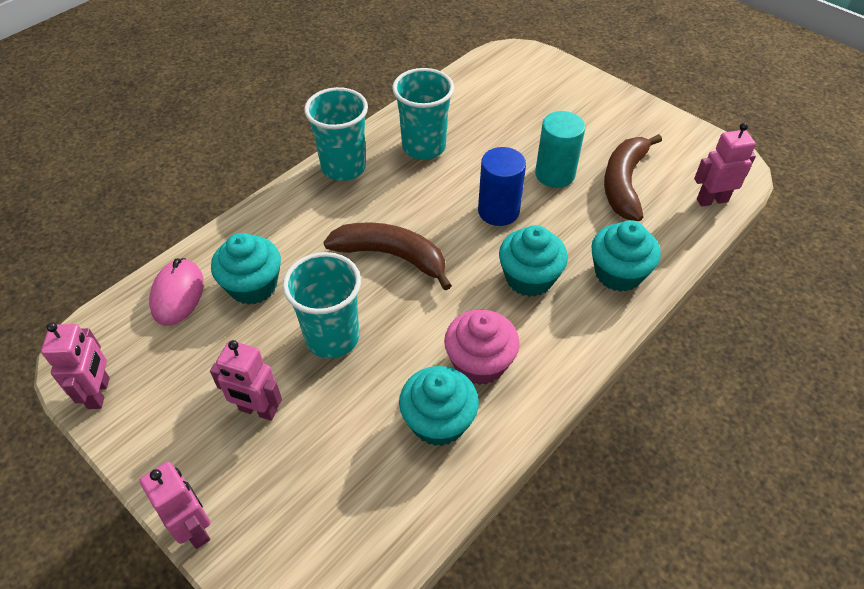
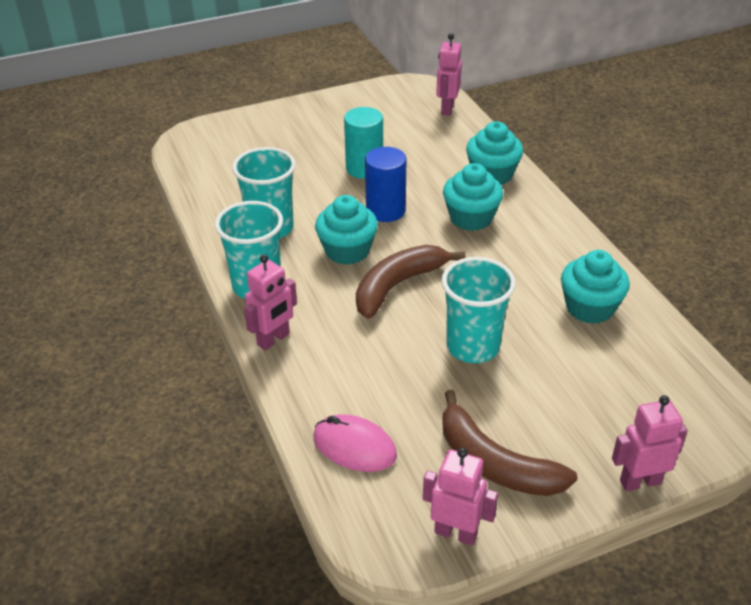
camera: 65 degrees left, 10 degrees down
(253, 286) = (377, 386): turquoise cupcake -> turquoise cupcake (347, 251)
(258, 410) = (531, 414): pink robot -> pink robot (273, 339)
(479, 363) = (543, 269): pink cupcake -> none
(624, 184) = (401, 139): brown banana -> brown banana (495, 463)

